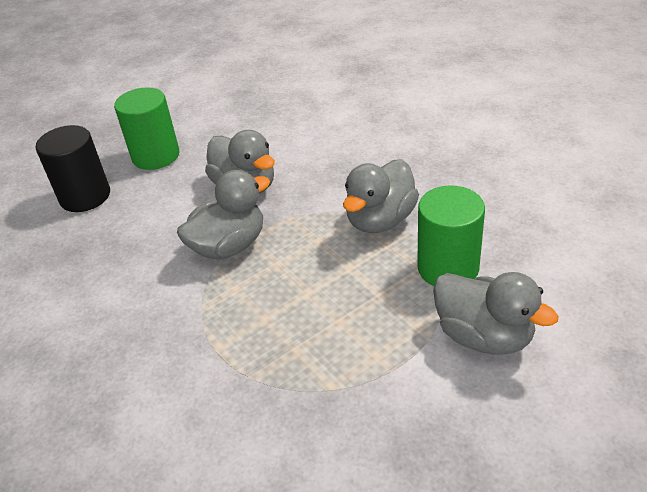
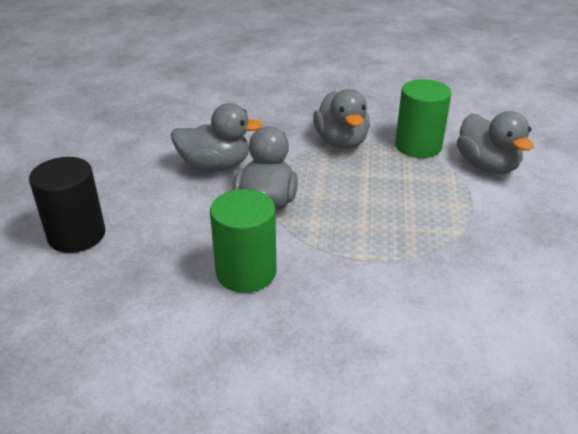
camera: 50 degrees left, 5 degrees down
(156, 156) = (98, 181): green cylinder -> green cylinder (246, 272)
(484, 336) = (487, 166): grey duck -> grey duck turned 75 degrees clockwise

